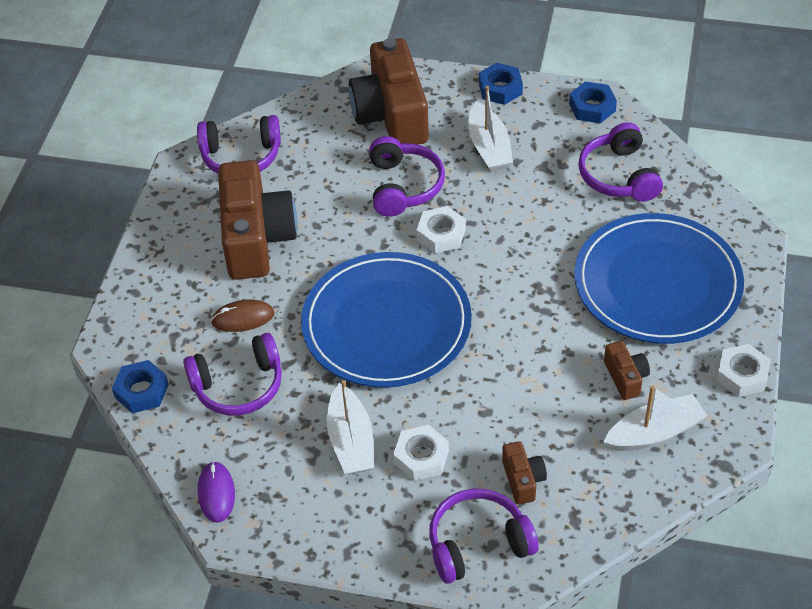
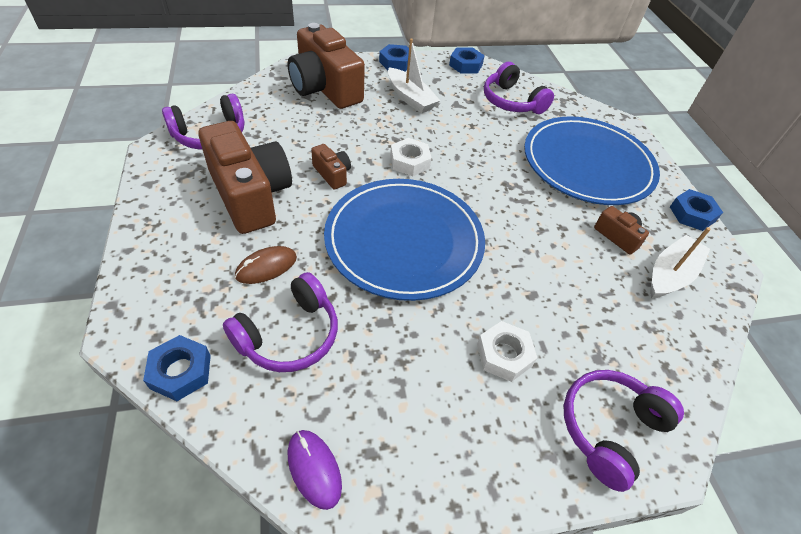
camera: 30 degrees left, 0 degrees up
(351, 440) = (430, 359): white boat -> none
(403, 186) = (360, 133): purple headphones -> none
(523, 480) = (603, 348): brown camera -> brown camera (332, 174)
(742, 375) = (692, 214): white nut -> blue nut

